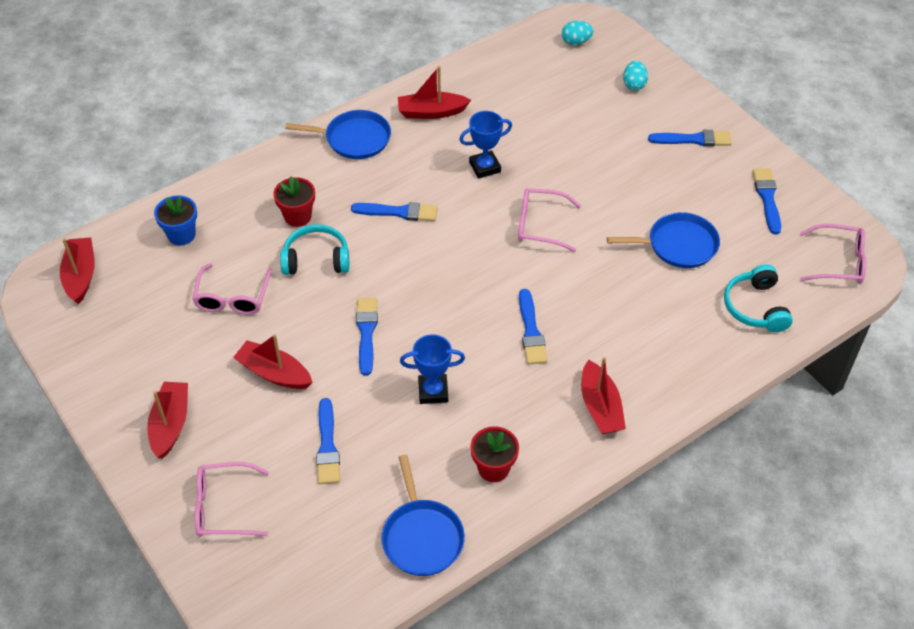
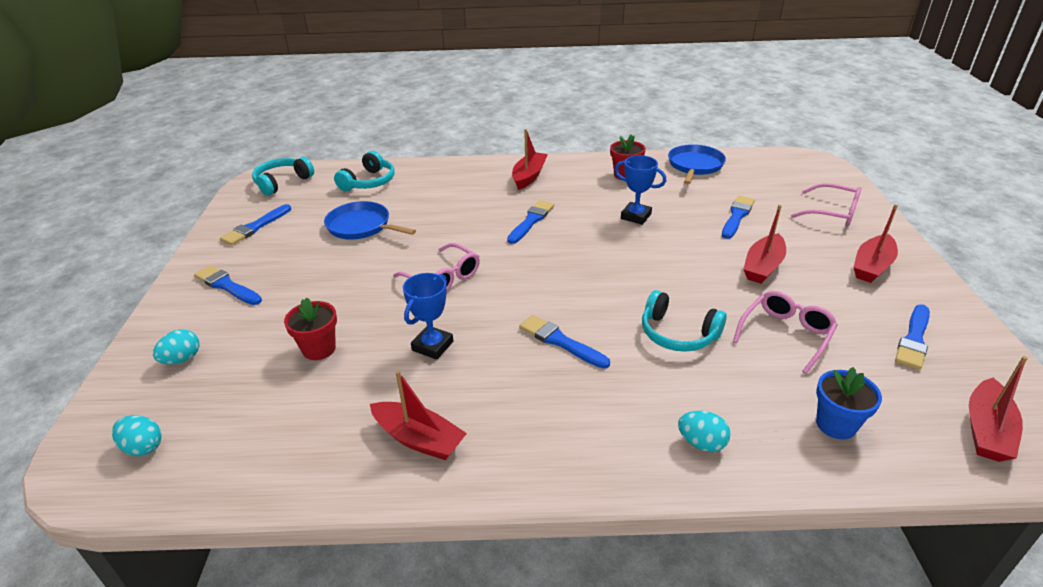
camera: 145 degrees left, 15 degrees down
(263, 184) = (701, 443): none -> turquoise egg
(274, 373) = (763, 266): red boat -> red boat turned 60 degrees clockwise
(297, 216) = (675, 384): red flower pot -> red flower pot (319, 349)
(354, 139) = (544, 450): blue pan -> none
(366, 332) = (664, 264): blue brush -> blue brush (914, 339)
(485, 167) = (432, 346): blue trophy -> blue trophy turned 75 degrees counterclockwise
(839, 262) = (282, 182): pink glasses -> turquoise headphones

